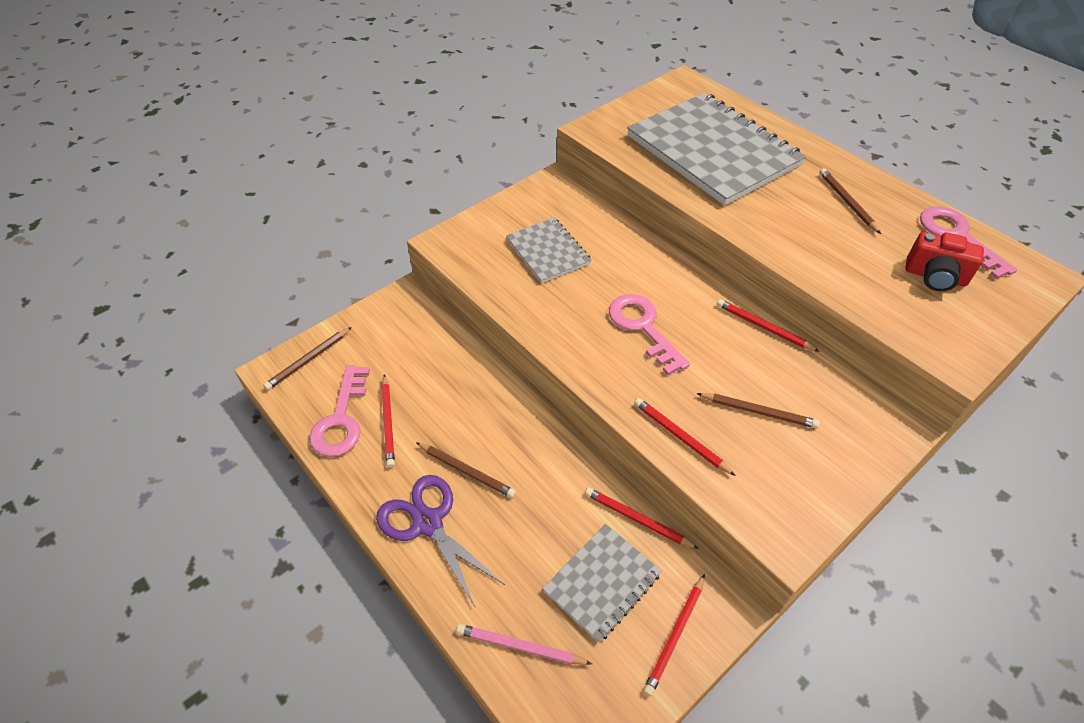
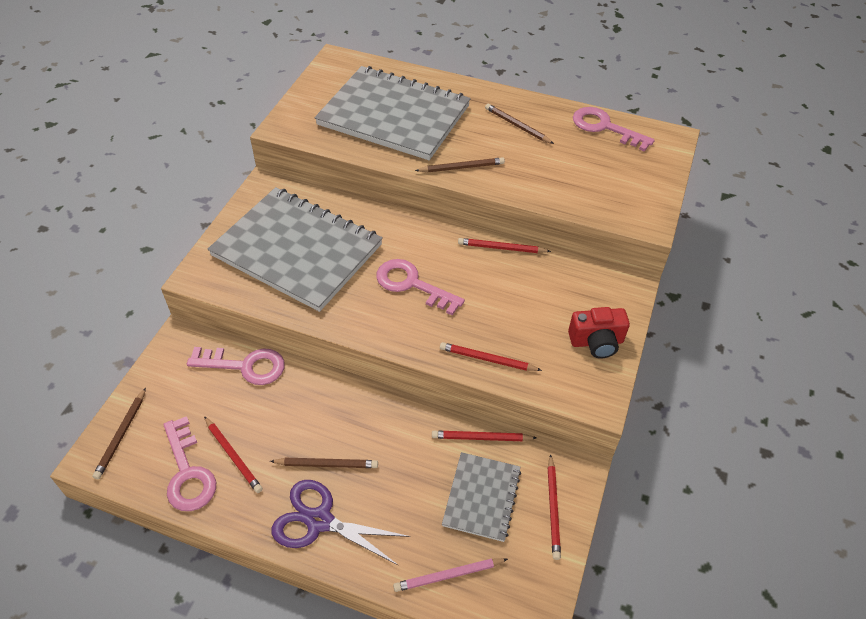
camera: 30 degrees left, 0 degrees up
(447, 344) = (245, 366): none -> pink key
(548, 252) = (297, 250): grey notebook -> grey notebook, size x2.00
(758, 412) = (532, 315): brown pencil -> brown pencil (461, 167)
(935, 276) = (605, 164): red camera -> red camera (596, 342)

